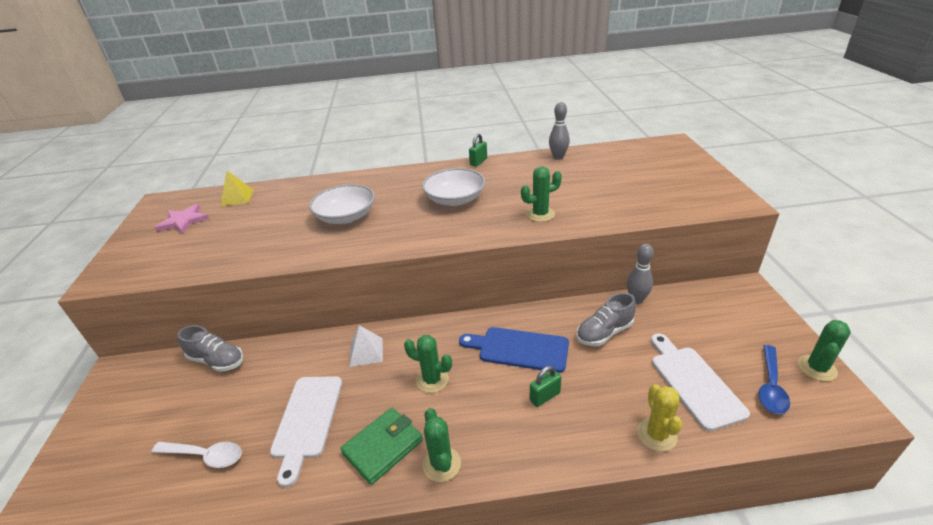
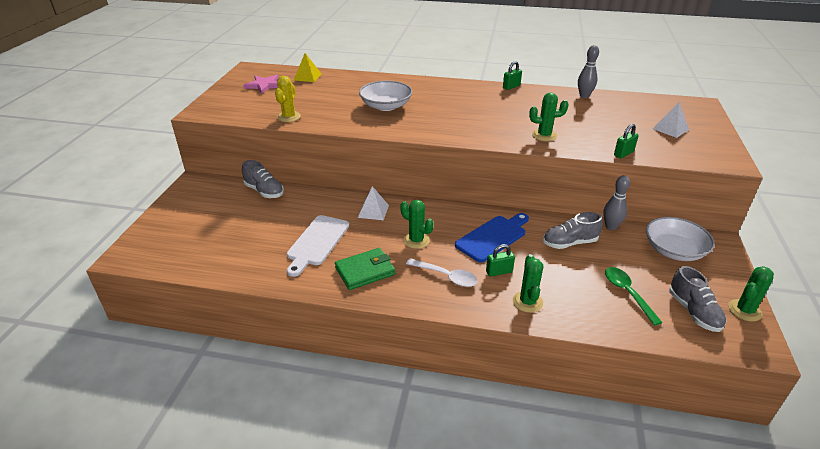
camera: 15 degrees right, 0 degrees up
(205, 455) = (243, 245): white spoon -> white spoon (446, 276)
(441, 464) = (403, 291): green cactus -> green cactus (527, 302)
(455, 199) = (478, 111): white bowl -> white bowl (674, 250)
(519, 349) = (493, 237): blue cutting board -> blue cutting board turned 105 degrees clockwise
(633, 217) = (623, 153): none -> green padlock
(657, 435) = (576, 317): yellow cactus -> yellow cactus (289, 117)
(662, 177) = (670, 129): none -> white pyramid
(693, 383) = (627, 293): white cutting board -> green spoon
(771, 386) = (693, 312): blue spoon -> grey shoe

